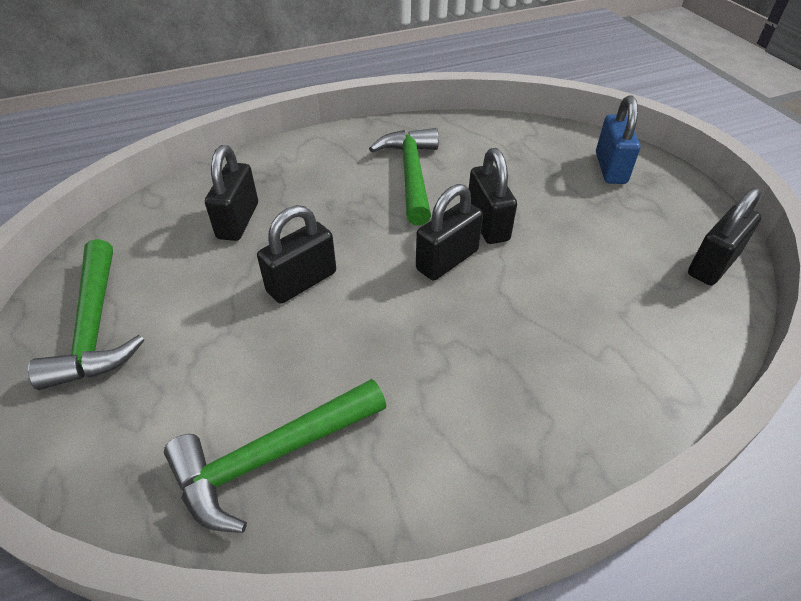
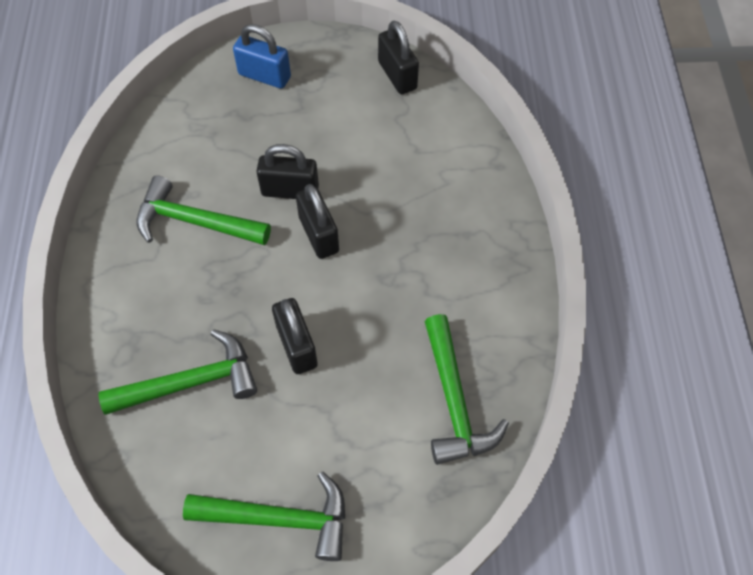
camera: 70 degrees left, 15 degrees up
(238, 221) = (190, 382): black padlock -> green hammer

